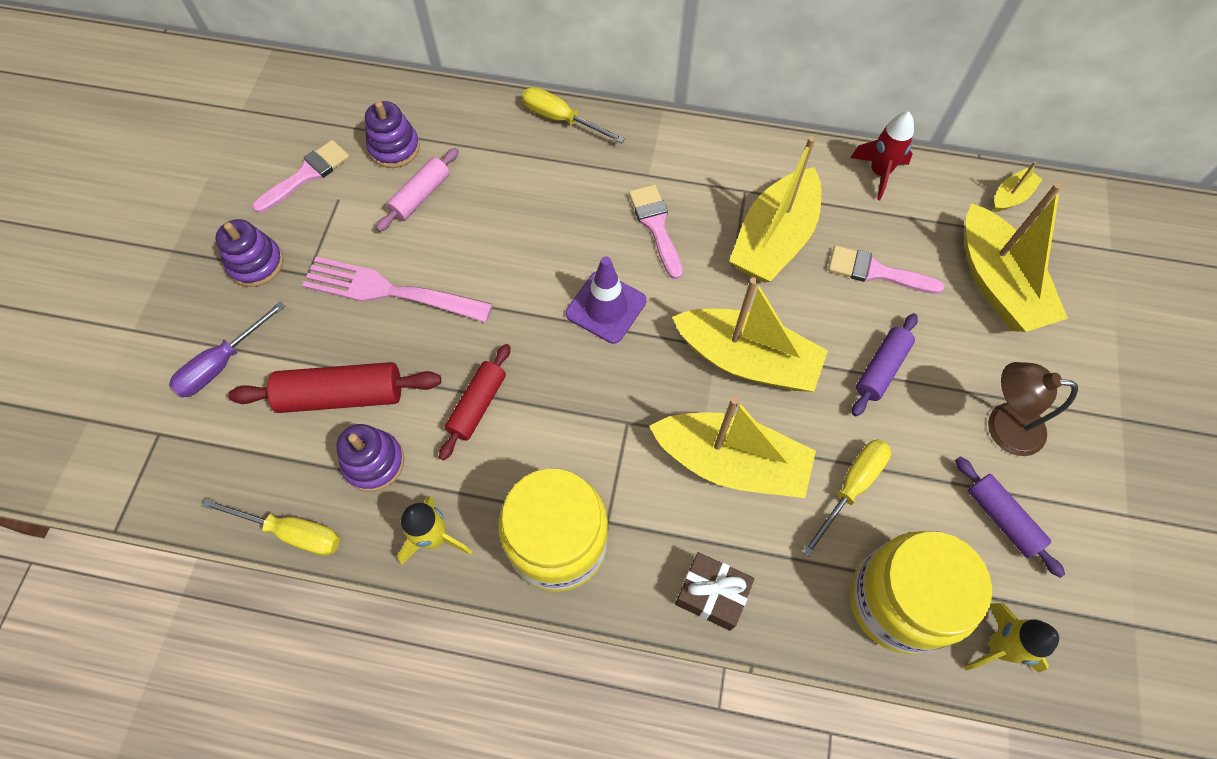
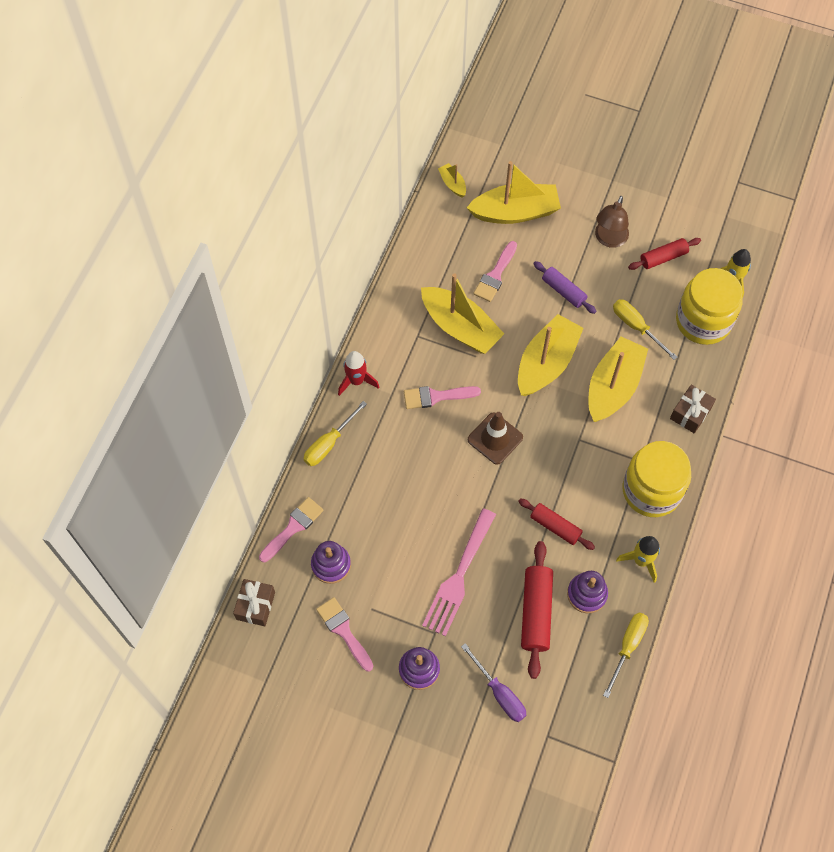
camera: 80 degrees left, 0 degrees up
(336, 84) = (255, 606): none -> brown gift
(420, 196) = (380, 549): pink rolling pin -> none
(440, 102) = (293, 527): none -> pink brush
(606, 307) = (495, 438): purple traffic cone -> brown traffic cone
(879, 173) = (419, 252): red rocket -> red rocket (356, 381)
(1002, 518) = (663, 257): purple rolling pin -> red rolling pin

